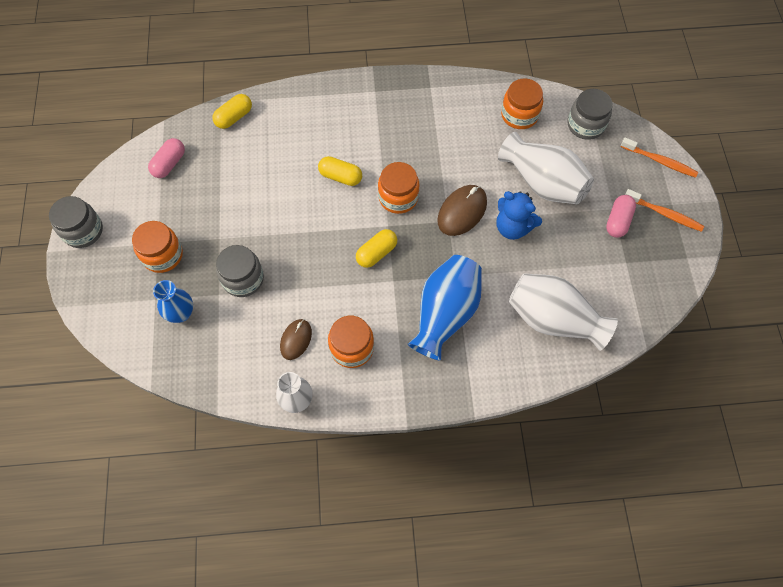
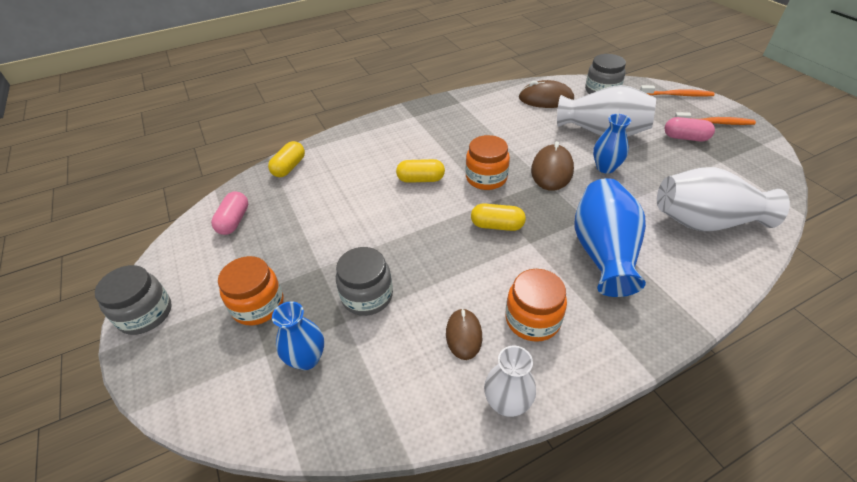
camera: 20 degrees left, 20 degrees down
(376, 253) = (497, 226): yellow capsule -> yellow capsule turned 75 degrees clockwise
(513, 227) = (605, 167): blue teddy bear -> blue vase
(519, 115) = (545, 99): orange jar -> brown mouse
(618, 221) = (685, 138): pink capsule -> pink capsule turned 75 degrees counterclockwise

